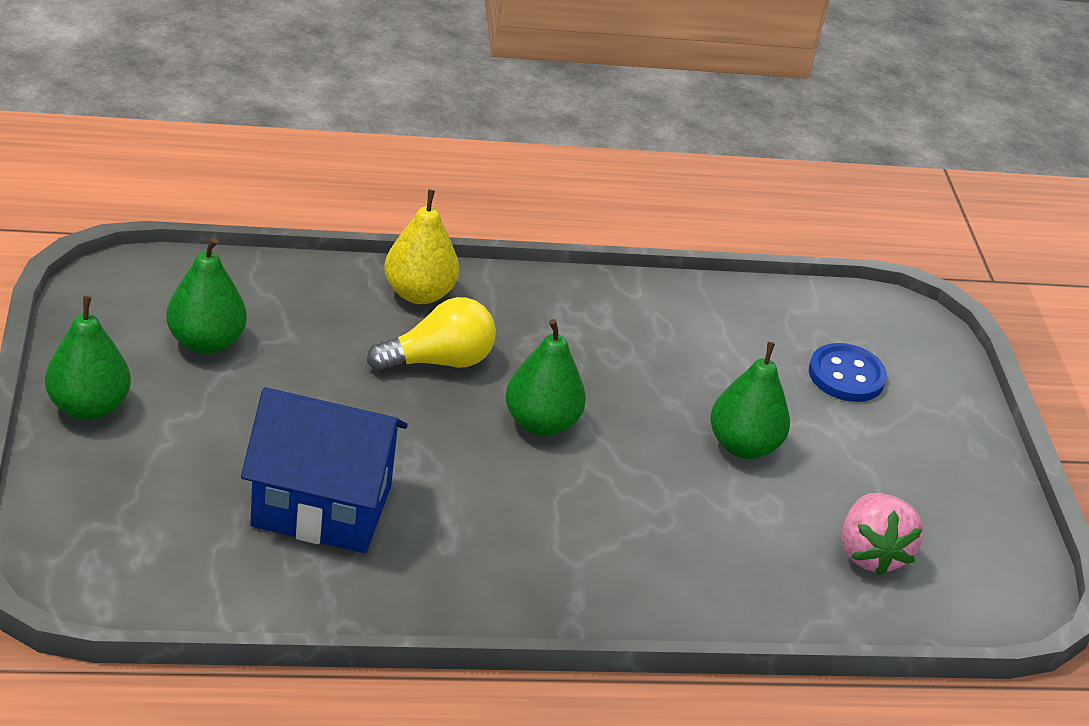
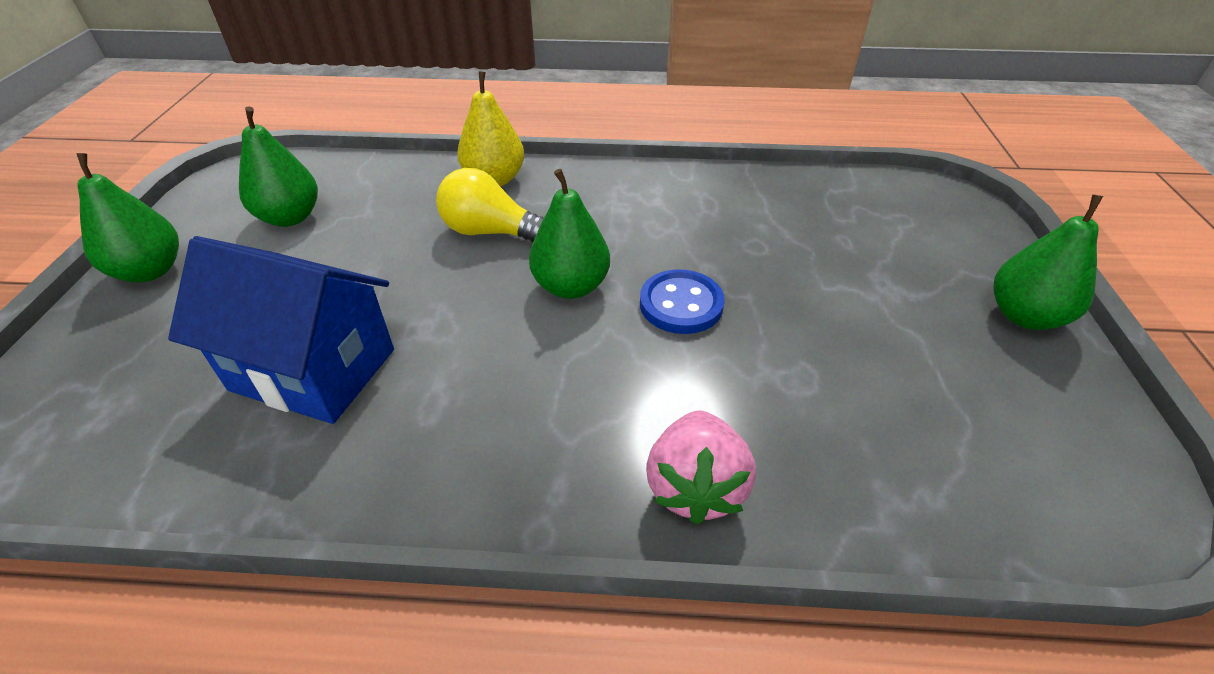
camera: 15 degrees right, 5 degrees up
(438, 361) = (491, 232): yellow light bulb -> yellow light bulb turned 150 degrees counterclockwise
(743, 446) = (777, 310): green pear -> green pear (1024, 316)
(846, 375) = (886, 243): blue button -> blue button (681, 304)
(870, 553) = (925, 435): pink strawberry -> pink strawberry (695, 486)

